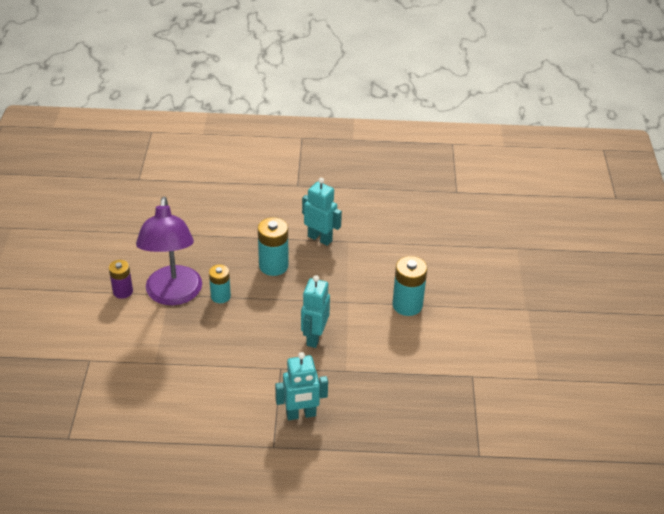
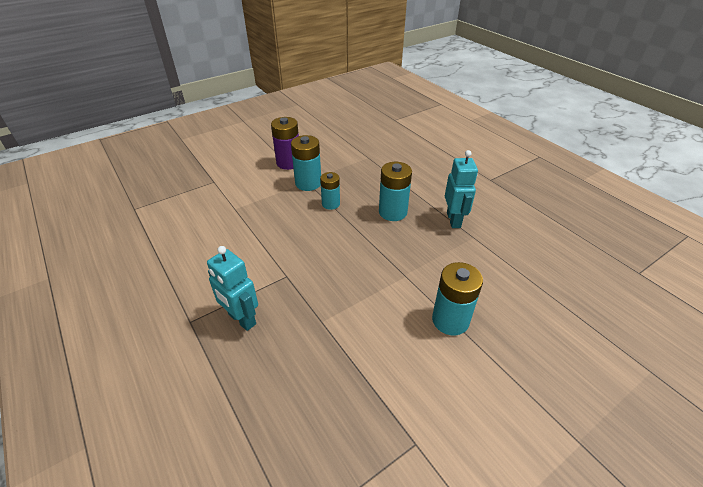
camera: 55 degrees right, 0 degrees up
(123, 291) = (288, 163): purple battery -> purple battery, size x1.53
(173, 295) = (308, 183): purple lamp -> turquoise battery
(314, 337) = (341, 277): turquoise robot -> none

